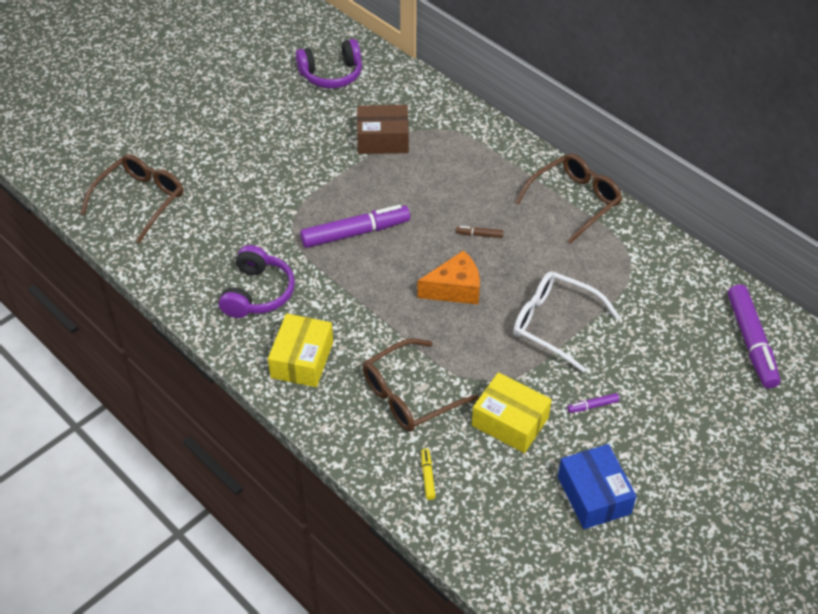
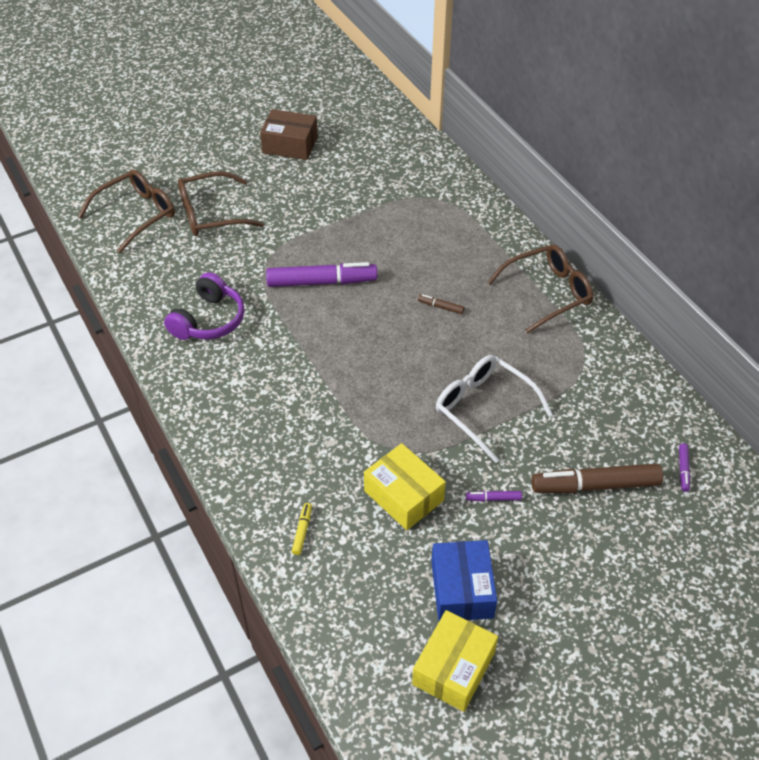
camera: 15 degrees right, 0 degrees up
(302, 360) = (225, 391): yellow box -> yellow box (453, 668)
(331, 74) = (355, 132): purple headphones -> none
(383, 139) = (381, 200): brown box -> brown box (290, 145)
(410, 395) = (315, 447): brown glasses -> brown glasses (211, 214)
(455, 289) = (397, 354): orange cheese -> none
(679, 373) = (595, 485): none -> brown marker
(751, 342) = (683, 470): purple marker -> purple marker, size x0.42

